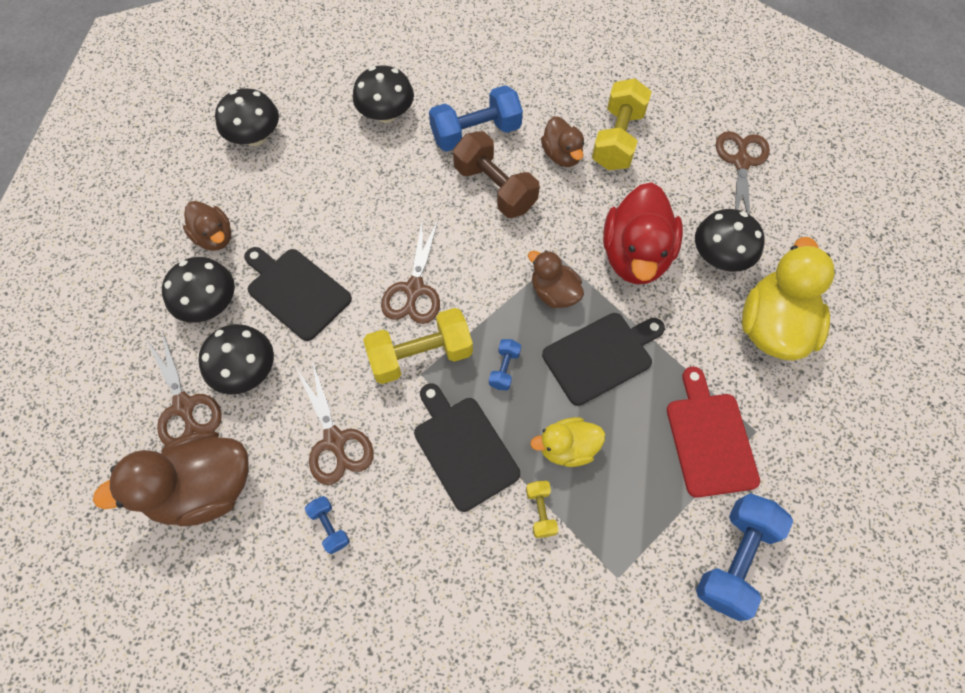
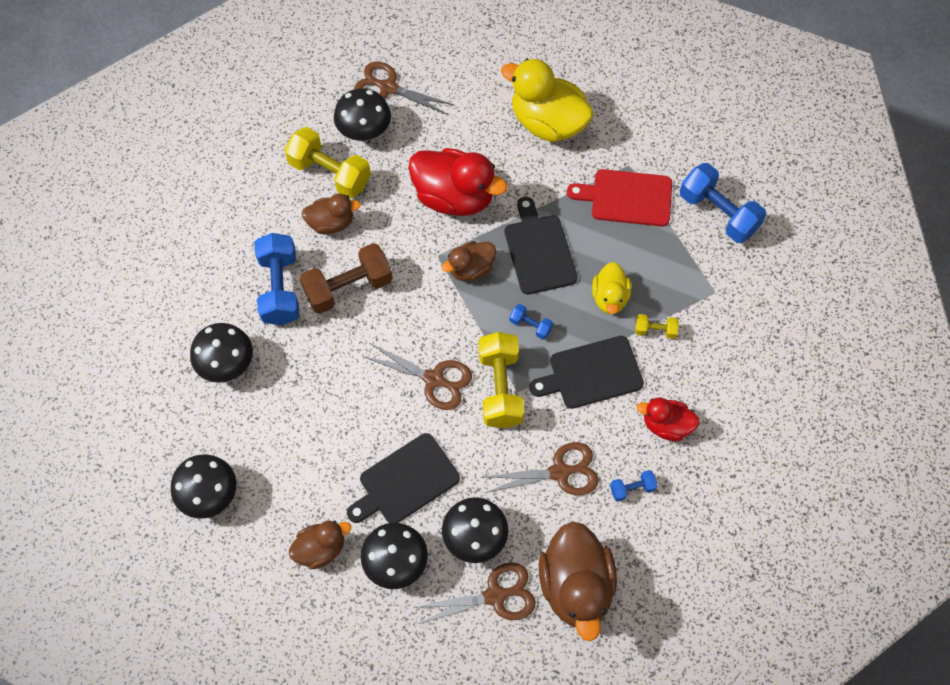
camera: 75 degrees left, 0 degrees up
(418, 551) = (666, 425): none -> red duck
(720, 256) = (474, 136): black mushroom -> black mushroom (364, 129)

